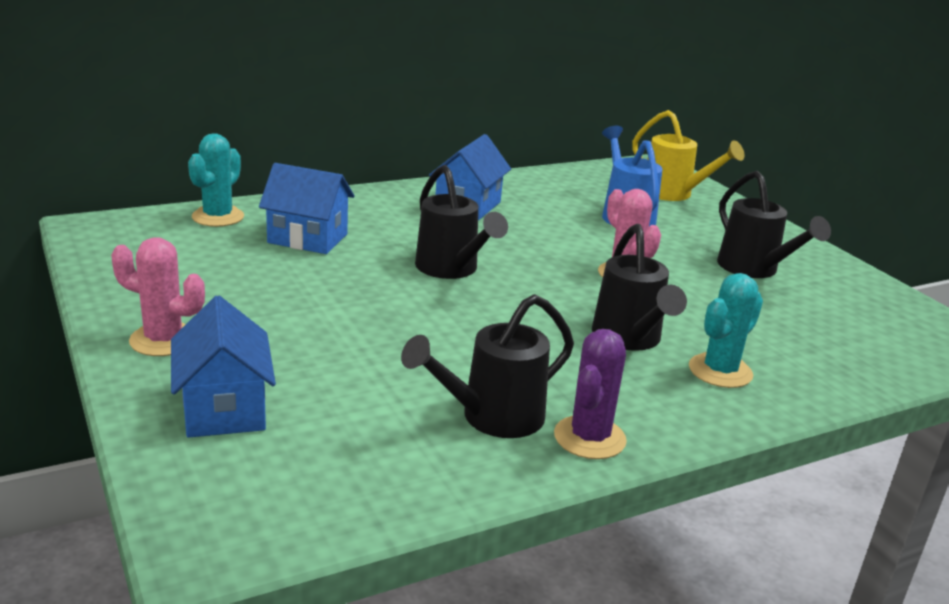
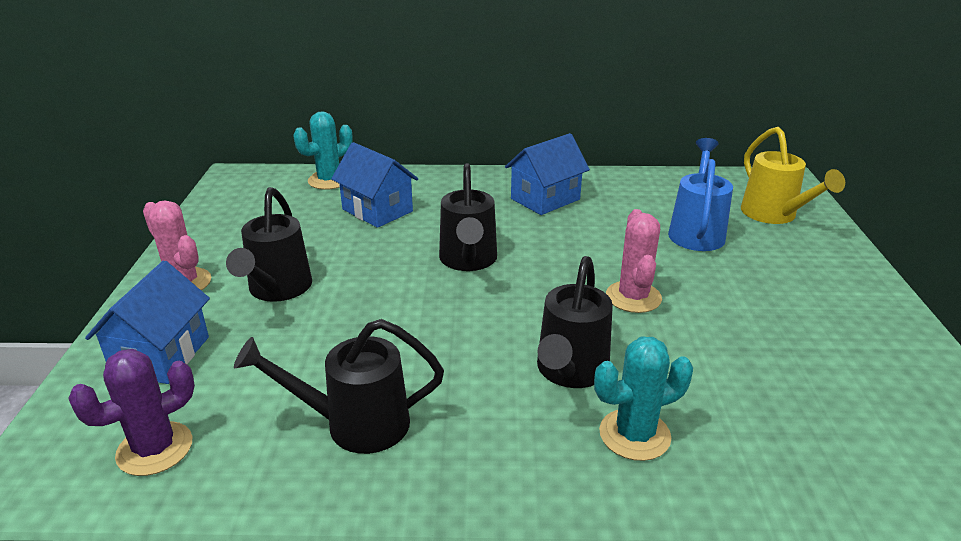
camera: 30 degrees right, 5 degrees up
(589, 438) = (422, 474): purple cactus -> purple cactus (155, 449)
(753, 269) = (790, 319): black watering can -> black watering can (277, 290)

